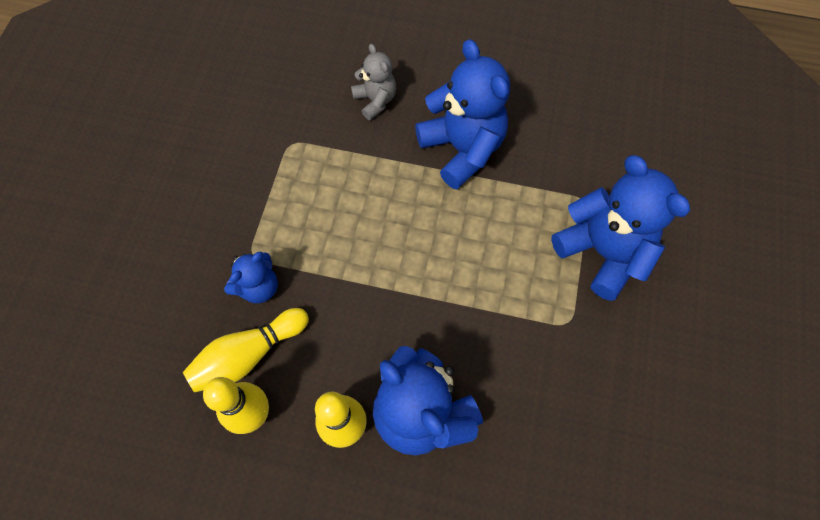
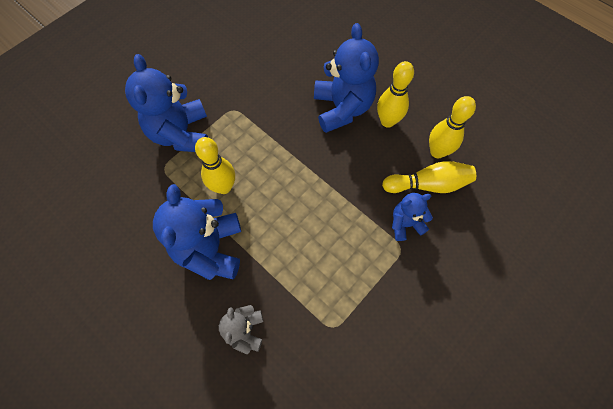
camera: 150 degrees left, 0 degrees up
(498, 217) = (224, 187): none -> yellow bowling pin

